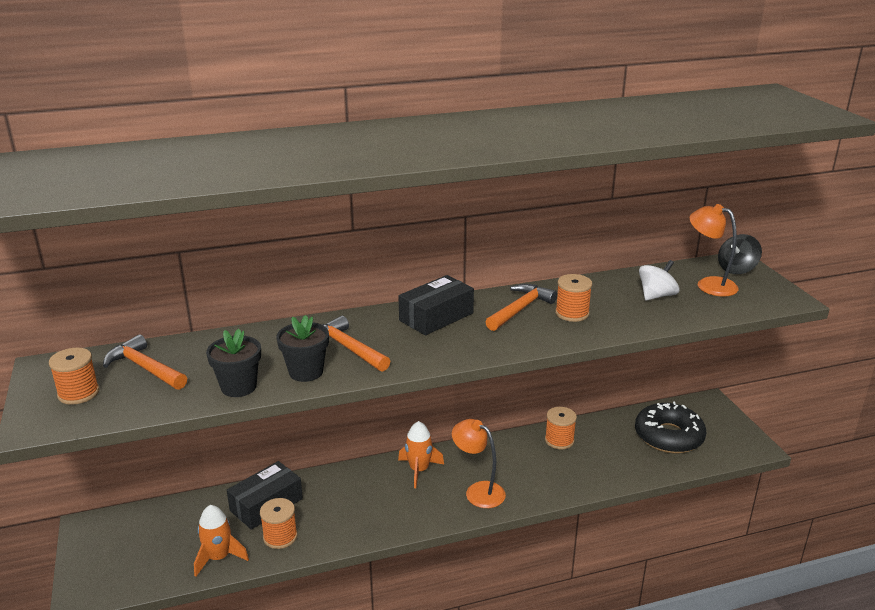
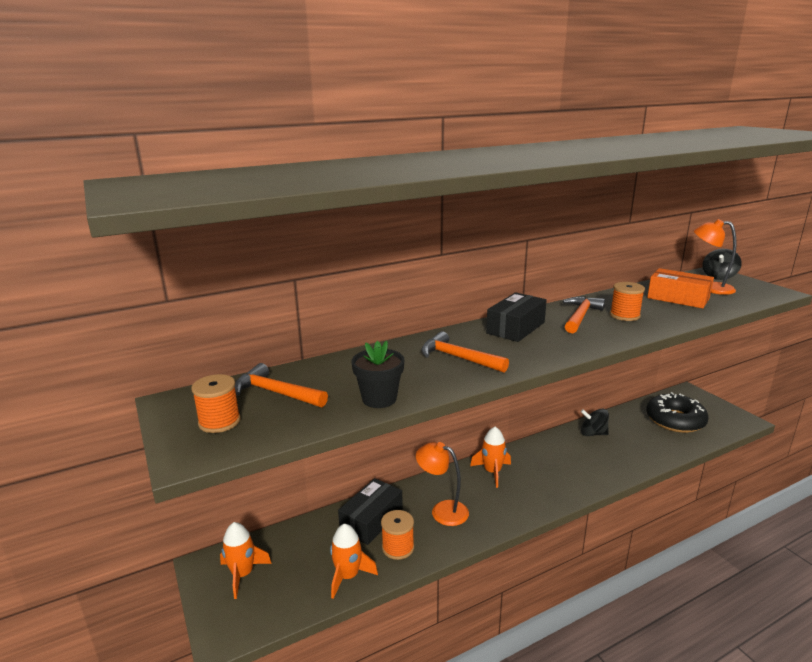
camera: 10 degrees left, 5 degrees down
(119, 540) = (242, 574): none -> orange rocket
(306, 372) = (434, 380): black flower pot -> none
(478, 491) = (551, 482): orange lamp -> orange lamp (442, 510)
(559, 440) = (593, 433): orange spool -> black spinning top
(656, 296) = (678, 298): white spinning top -> orange box

